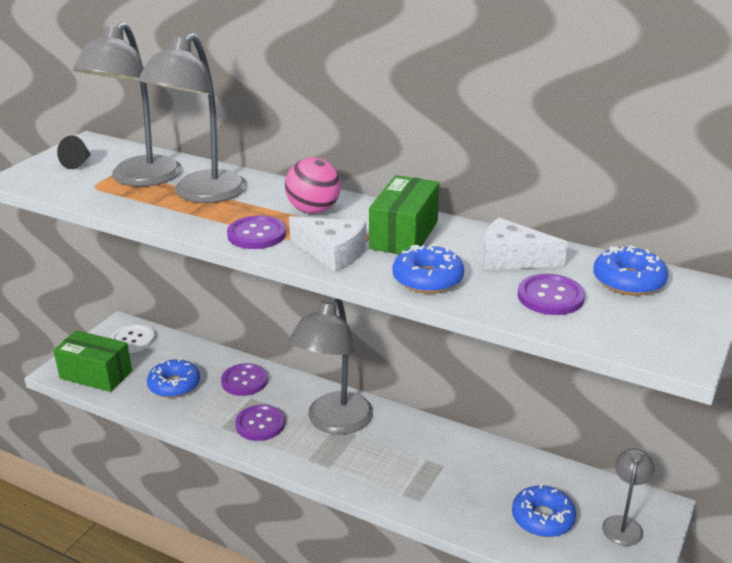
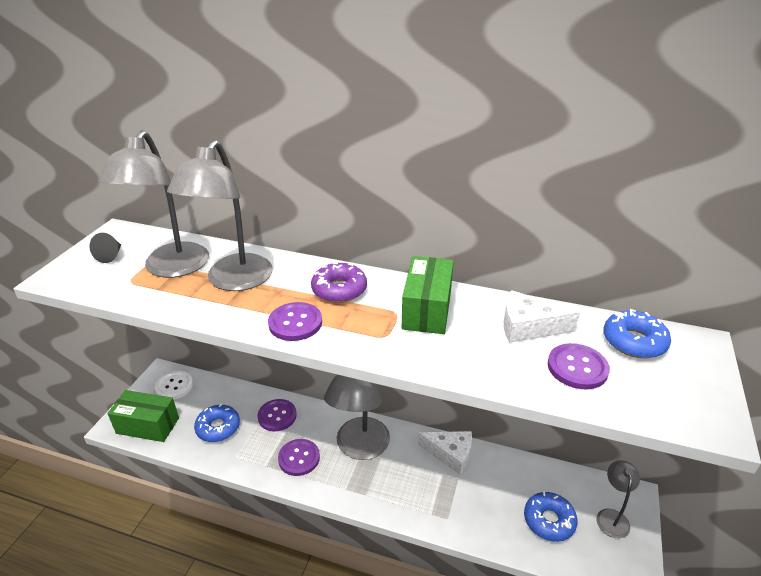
camera: 10 degrees left, 5 degrees up
(313, 210) = (339, 289): pink ball -> purple donut
(332, 253) = (370, 337): white cheese -> white cheese (450, 454)
(427, 279) = (464, 359): blue donut -> none

